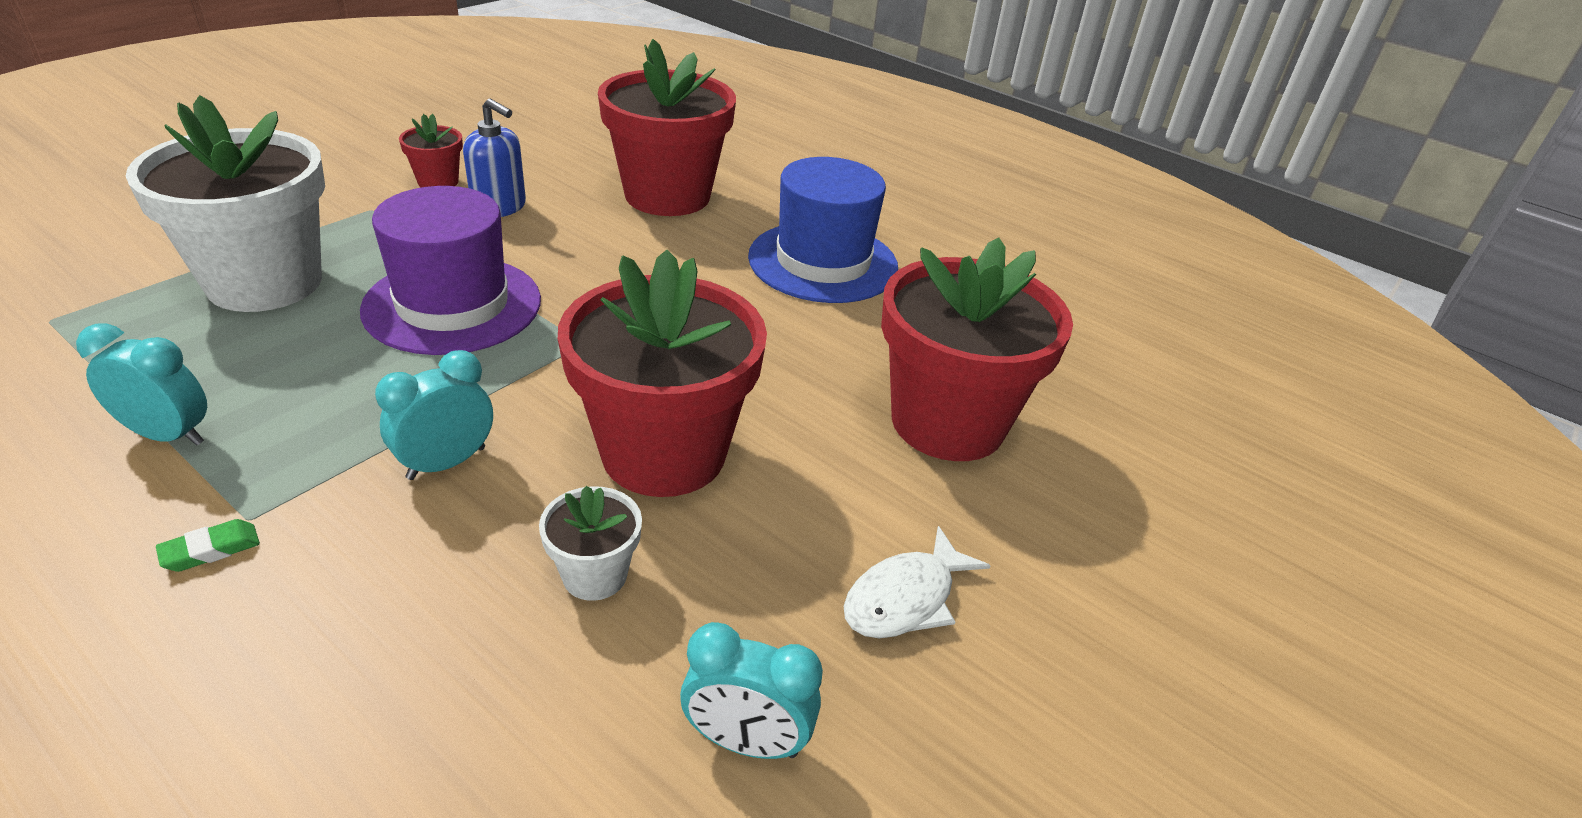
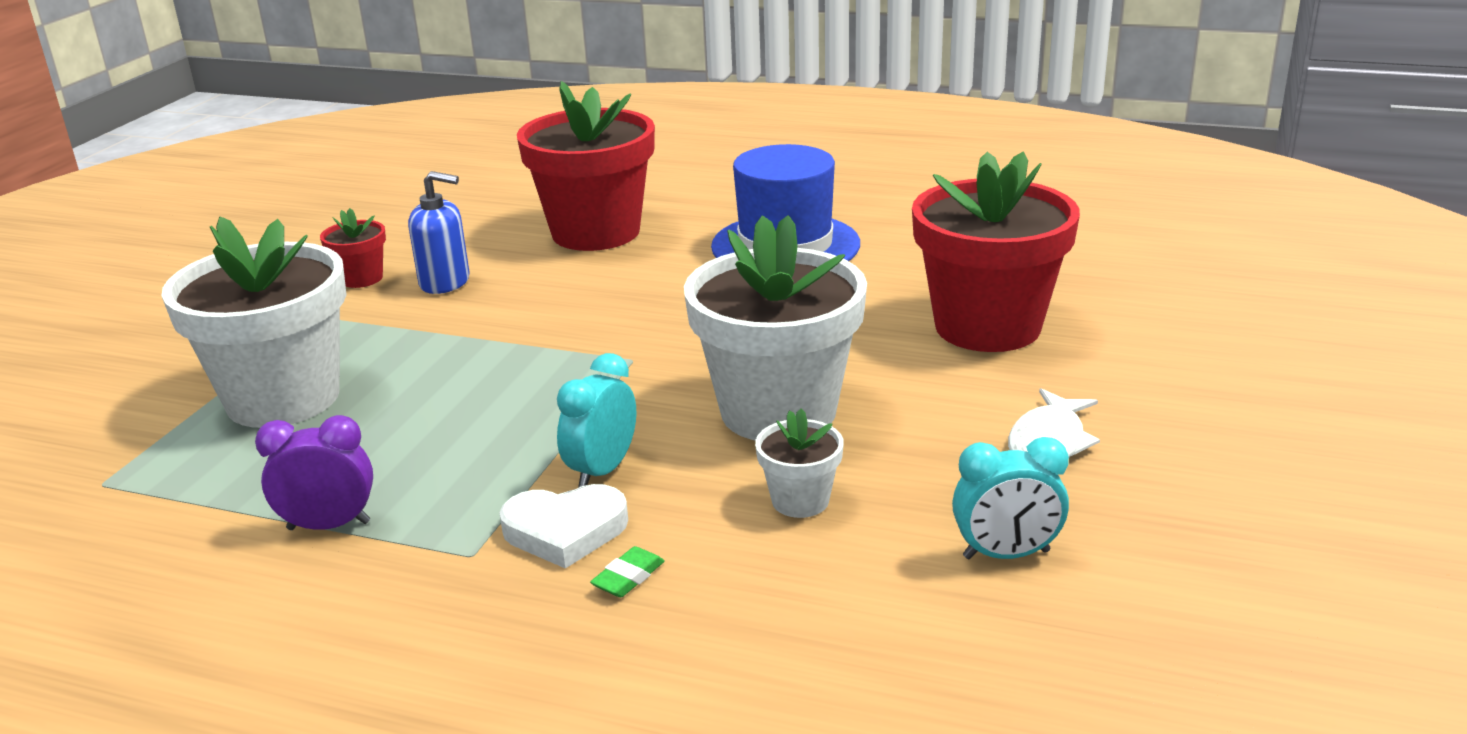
camera: 15 degrees left, 10 degrees down
(168, 435) = (329, 525): turquoise clock -> purple clock
(211, 550) = (463, 582): green eraser -> green eraser (628, 577)
(351, 524) = (565, 531): none -> white heart
(452, 305) = (484, 365): purple hat -> none
(663, 453) = (778, 411): red flower pot -> white flower pot

